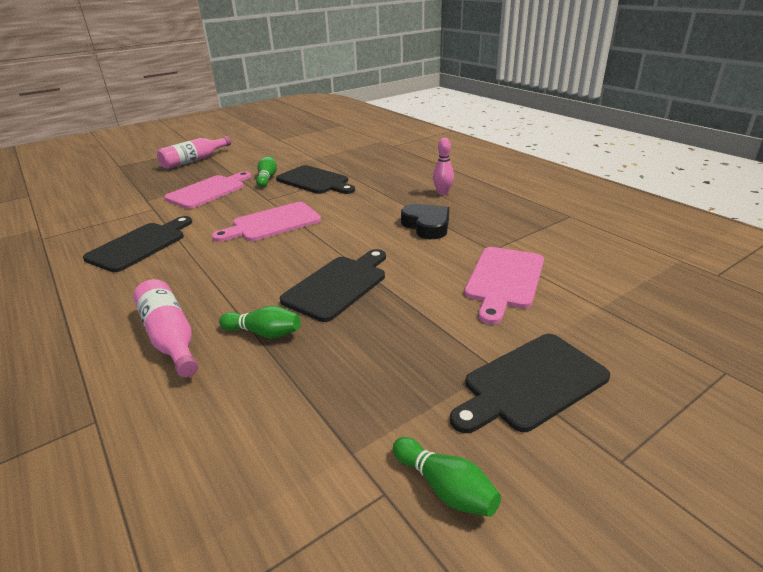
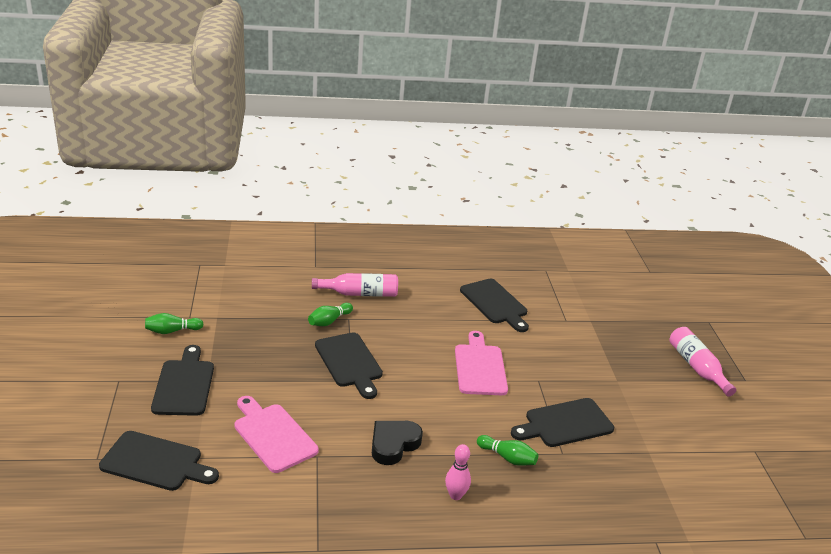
camera: 115 degrees right, 0 degrees up
(209, 191) = (588, 355): pink cutting board -> none
(267, 178) = (598, 397): green bowling pin -> green bowling pin (507, 457)
(427, 225) = (393, 444): black heart -> black heart turned 135 degrees clockwise
(650, 326) = (156, 462): none -> black cutting board

